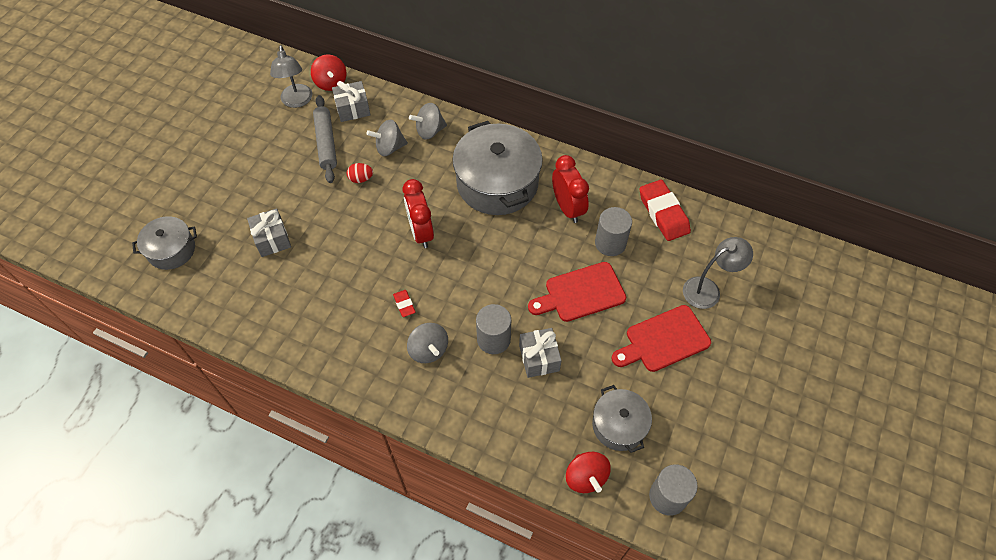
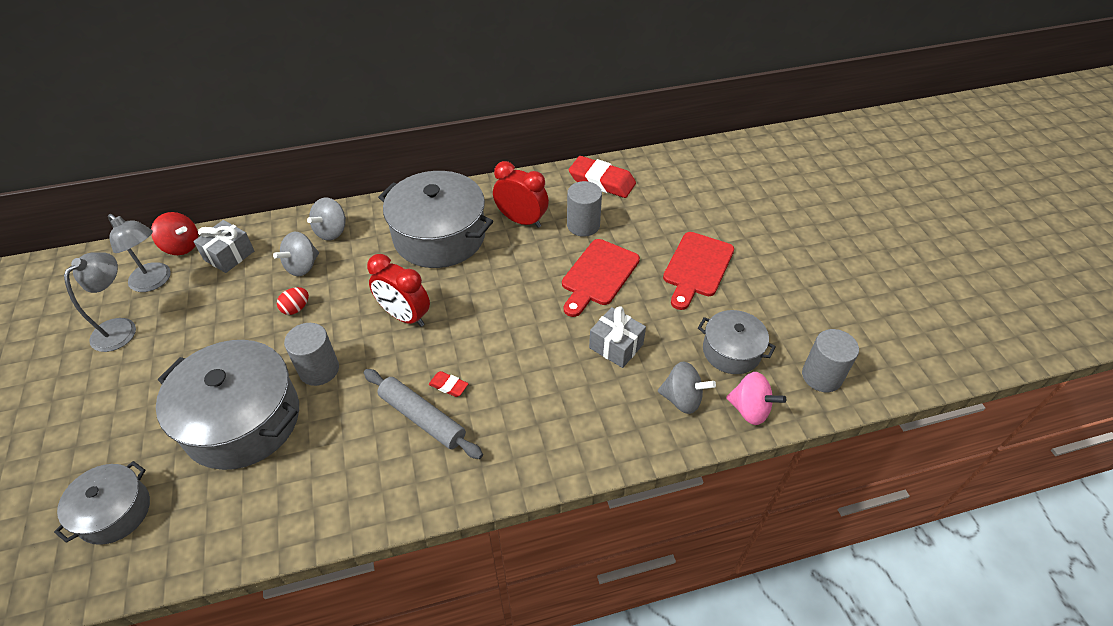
camera: 40 degrees left, 10 degrees down
(272, 239) = (242, 420): grey gift -> grey pot
(326, 143) = (225, 299): grey rolling pin -> grey rolling pin (422, 418)
(428, 350) = (511, 408): grey spinning top -> grey spinning top (682, 399)
(493, 339) = (562, 358): grey cylinder -> grey cylinder (319, 369)
(585, 477) = (750, 409): red spinning top -> pink spinning top
(708, 289) = (690, 213): grey lamp -> grey lamp (121, 328)

